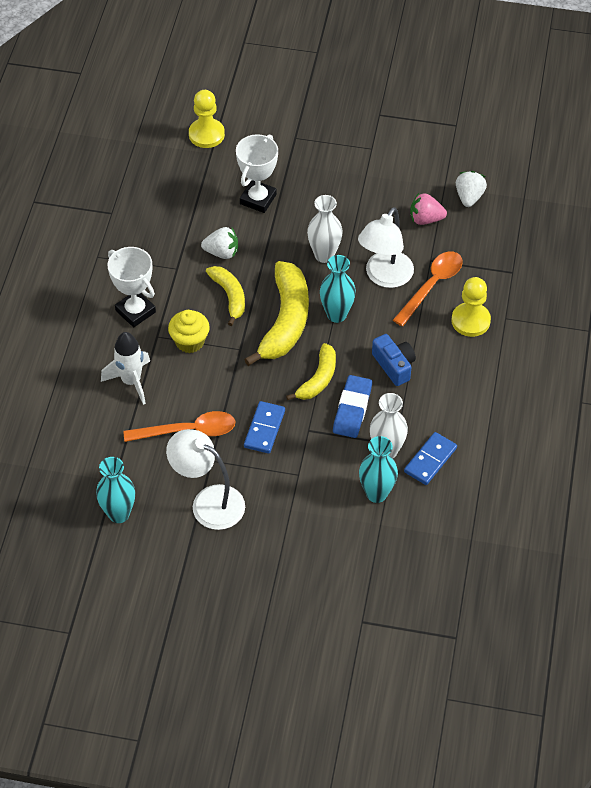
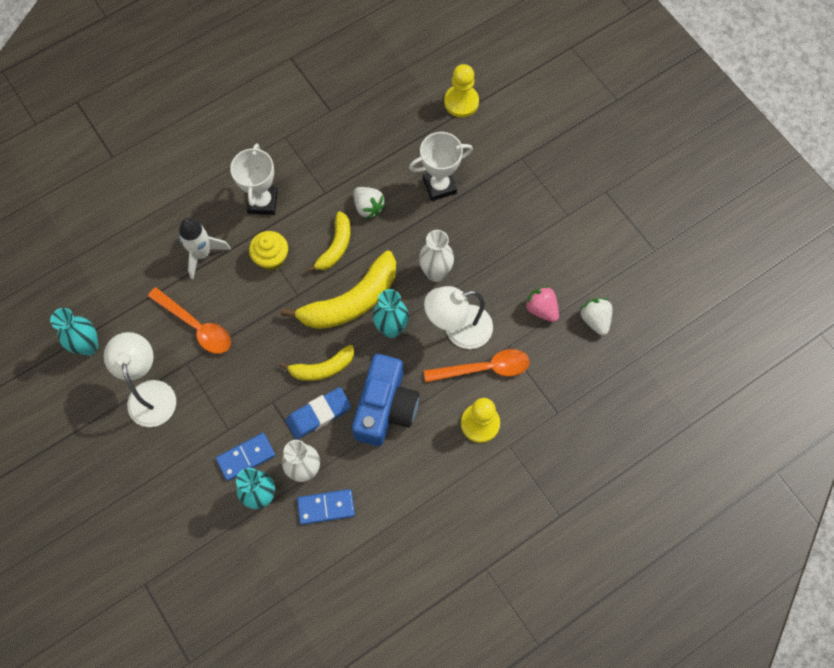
camera: 45 degrees right, 15 degrees up
(264, 429) = (245, 373): blue domino -> blue domino (246, 457)
(394, 365) = (385, 407): blue camera -> blue camera, size x1.72
(469, 197) = (595, 320): white strawberry -> white strawberry turned 75 degrees counterclockwise

